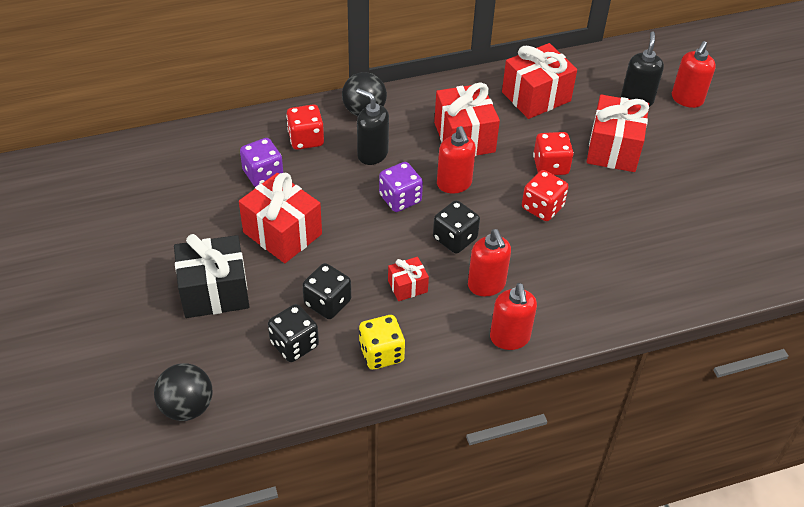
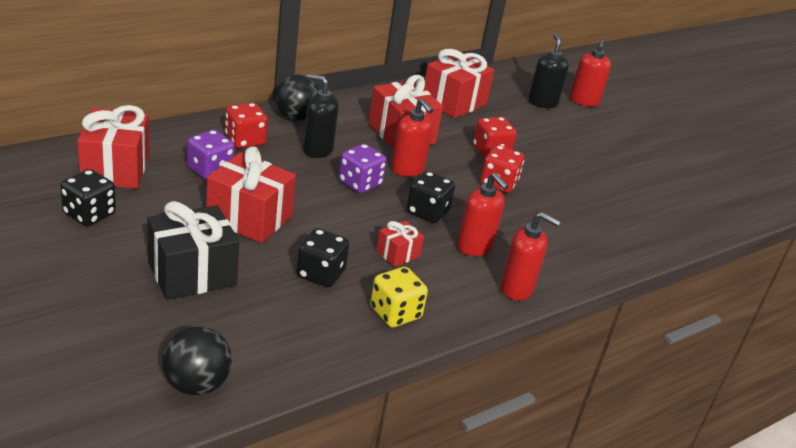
camera: 20 degrees left, 15 degrees down
(294, 344) = (299, 314): black dice -> black dice (89, 214)
(509, 338) = (517, 288): red soap dispenser -> red soap dispenser turned 45 degrees counterclockwise
(613, 149) = (540, 137): red gift -> red gift (115, 169)

